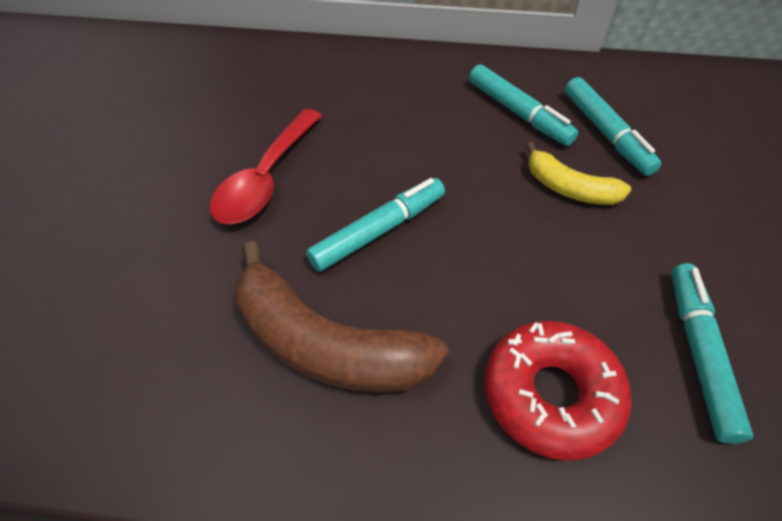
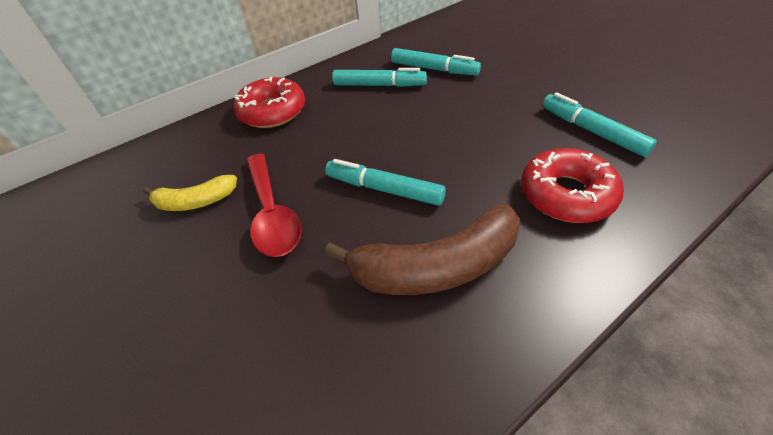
camera: 40 degrees left, 5 degrees down
(378, 231) = (384, 189): turquoise marker -> turquoise marker turned 75 degrees counterclockwise
(382, 74) = (272, 111): none -> red donut
(569, 188) = (451, 103): yellow banana -> yellow banana (196, 201)

